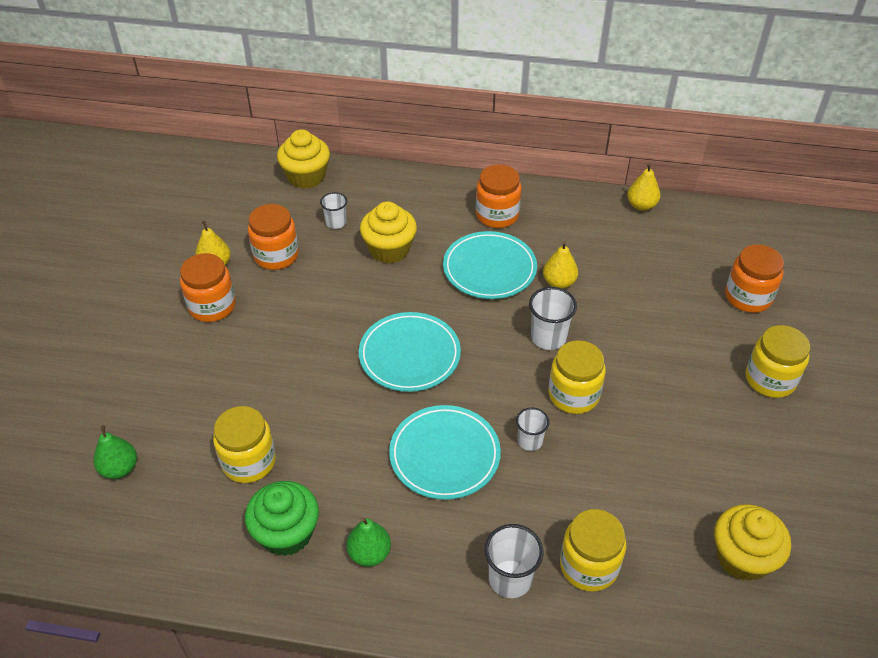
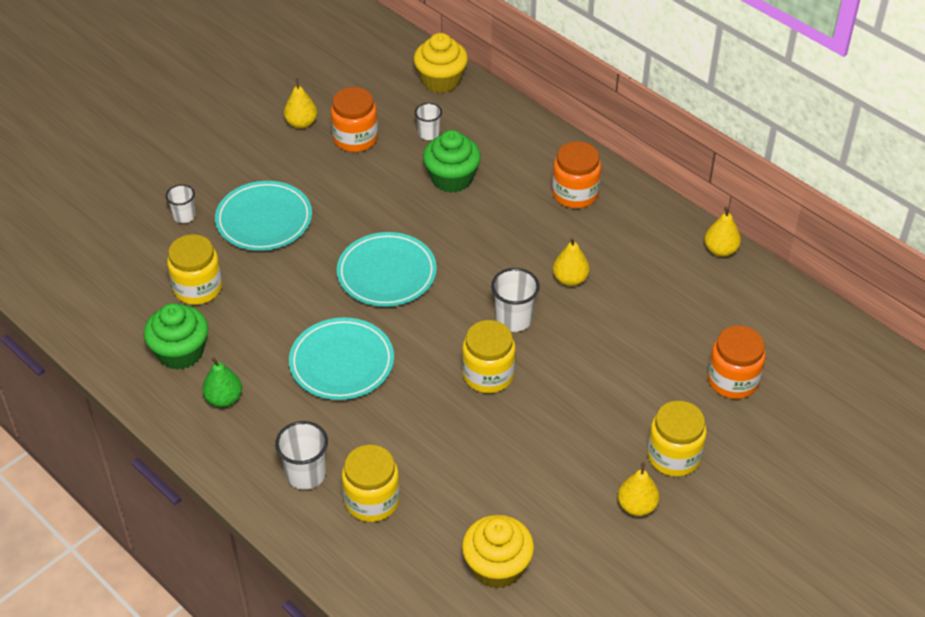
camera: 35 degrees right, 0 degrees up
(120, 468) = (108, 245): green pear -> none
(212, 306) = (271, 156): orange jar -> none
(389, 249) = (452, 178): yellow cupcake -> green cupcake
(489, 269) = (521, 237): turquoise plate -> turquoise plate (264, 220)
(530, 441) = (417, 389): white cup -> white cup (184, 216)
(787, 436) = (637, 506): none -> yellow pear

